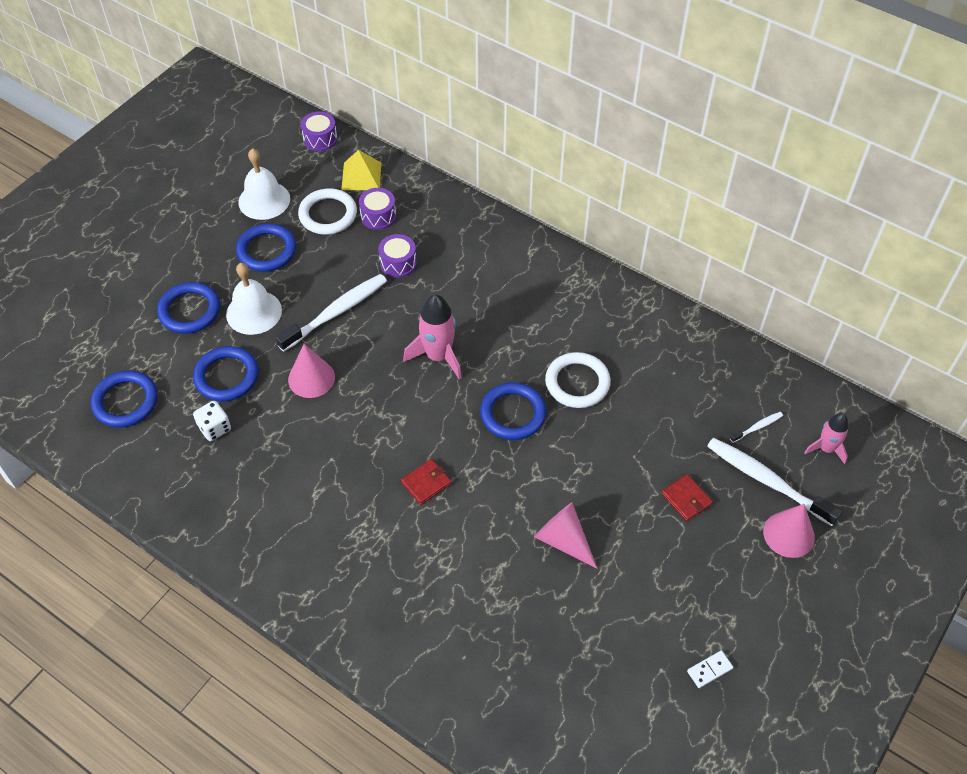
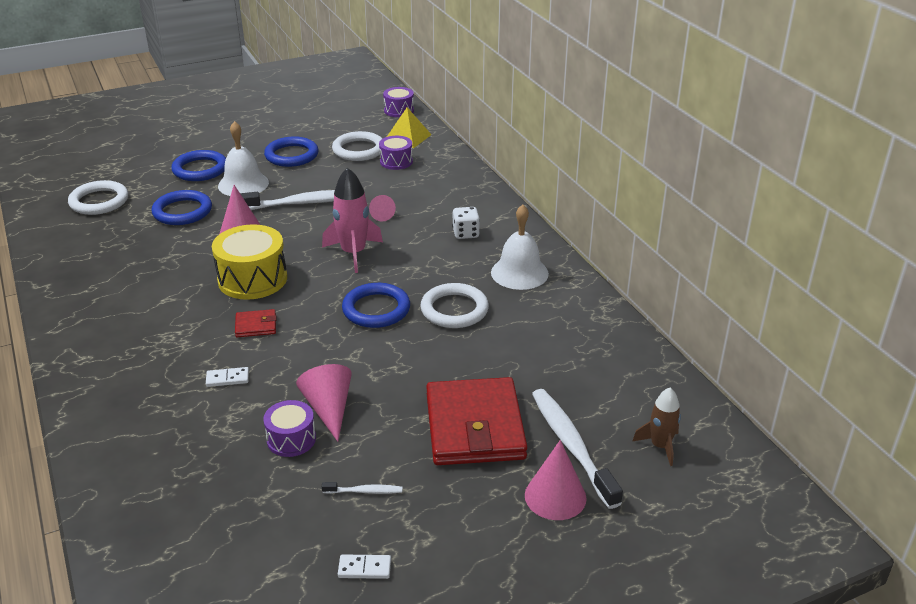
camera: 30 degrees right, 20 degrees down
(125, 401) = (99, 201): blue ring -> white ring
(215, 428) = (139, 236): white dice -> white dice (466, 233)
(264, 200) = (321, 130): white bell -> white bell (519, 273)
(374, 430) = (252, 279): none -> yellow drum
(398, 263) = (382, 191): purple drum -> purple drum (291, 439)
(422, 295) = (381, 214): none -> pink cone
(454, 552) = (227, 379): none -> white domino
(686, 499) = (475, 426): red wallet -> red wallet, size x2.34
(757, 427) = (600, 402): white toothbrush -> white toothbrush (364, 491)
(826, 449) = (660, 446): pink rocket -> brown rocket

